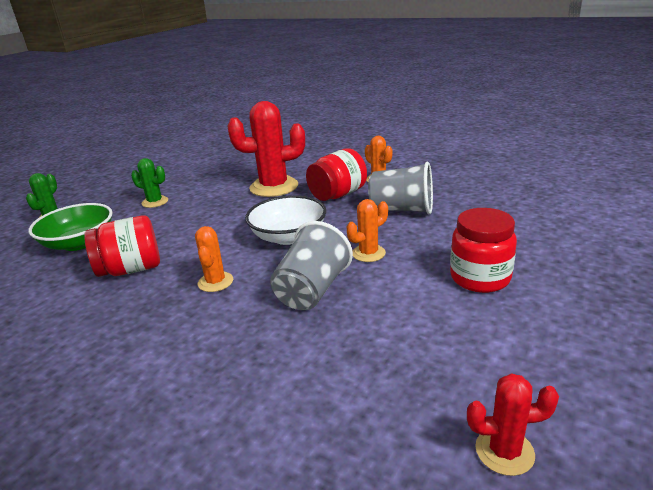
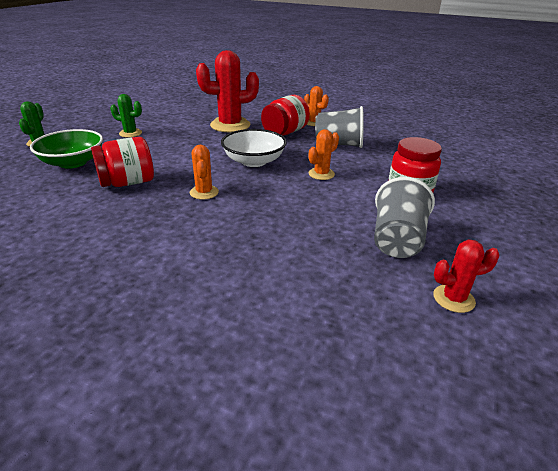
camera: 10 degrees left, 5 degrees up
(312, 290) = (284, 199): grey cup -> grey cup (397, 240)

